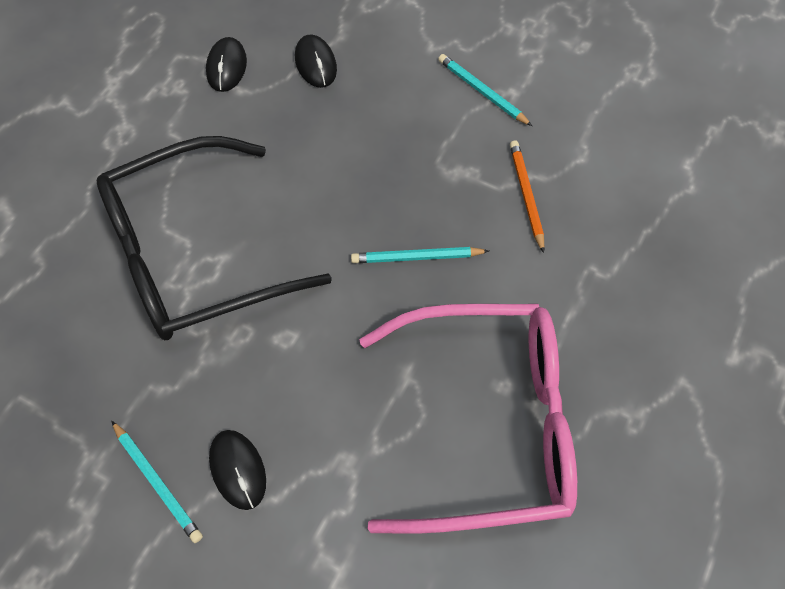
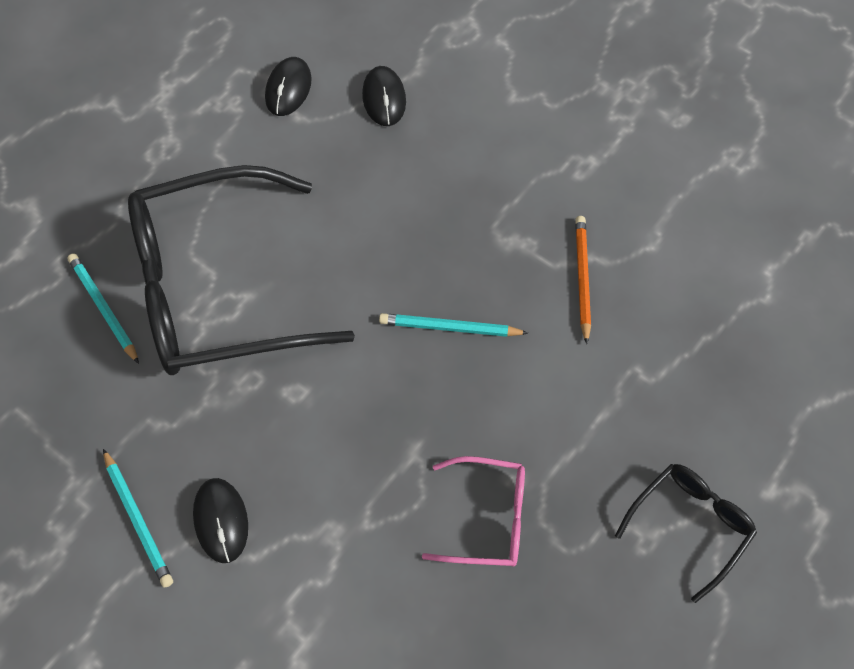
camera: 10 degrees right, 0 degrees up
(482, 92) = (558, 156): turquoise pencil -> turquoise pencil (104, 308)
(487, 425) = (487, 518): pink glasses -> pink glasses, size x0.46
(671, 400) = (690, 526): none -> black glasses

